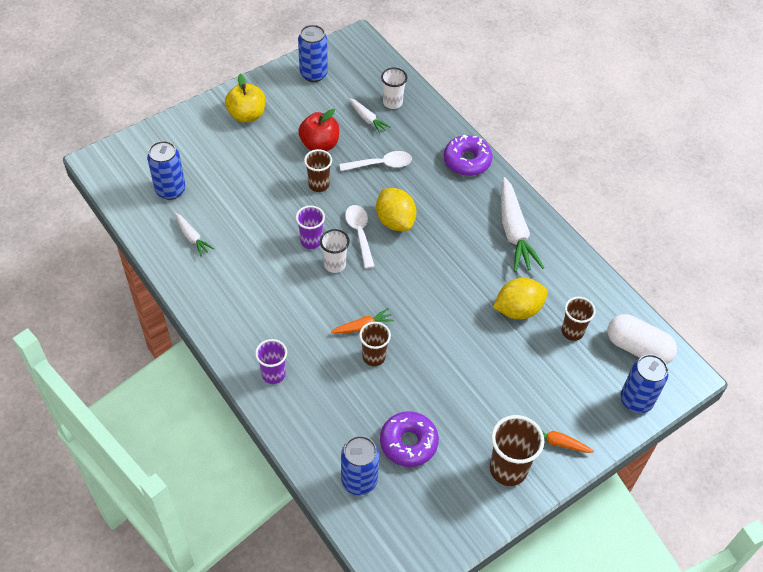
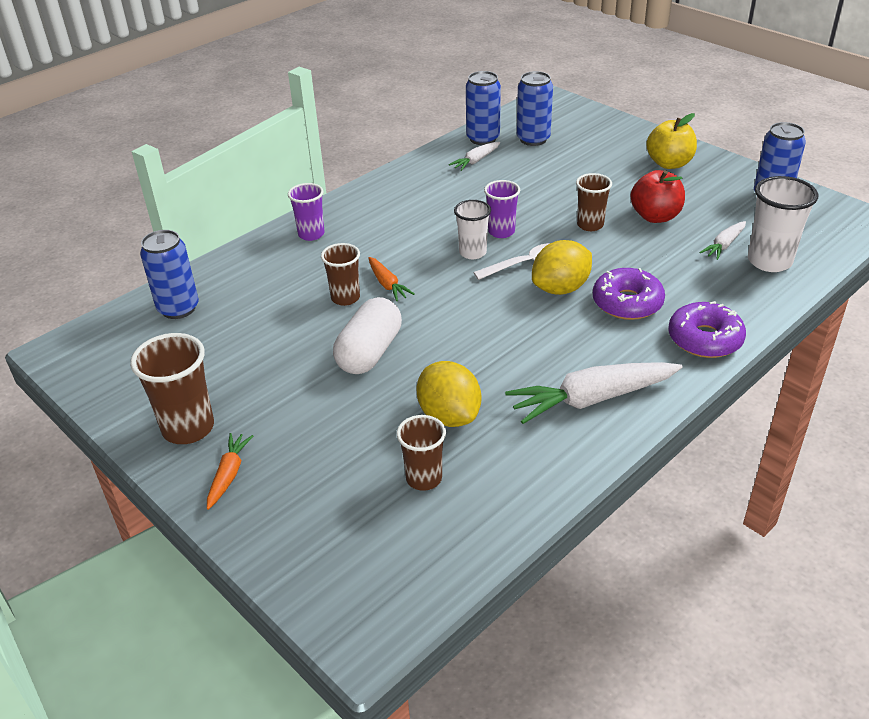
camera: 85 degrees right, 15 degrees down
(381, 164) = (651, 266): white spoon -> none
(392, 102) = (769, 261): white cup -> white cup, size x1.54
(408, 443) = (227, 339): purple donut -> purple donut (627, 303)
(636, 400) = (307, 565): blue can -> blue can (483, 138)
(638, 348) = (409, 564): white capsule -> white capsule (369, 352)

